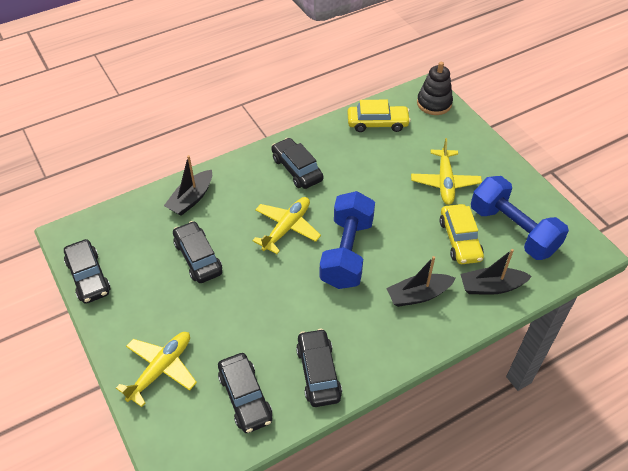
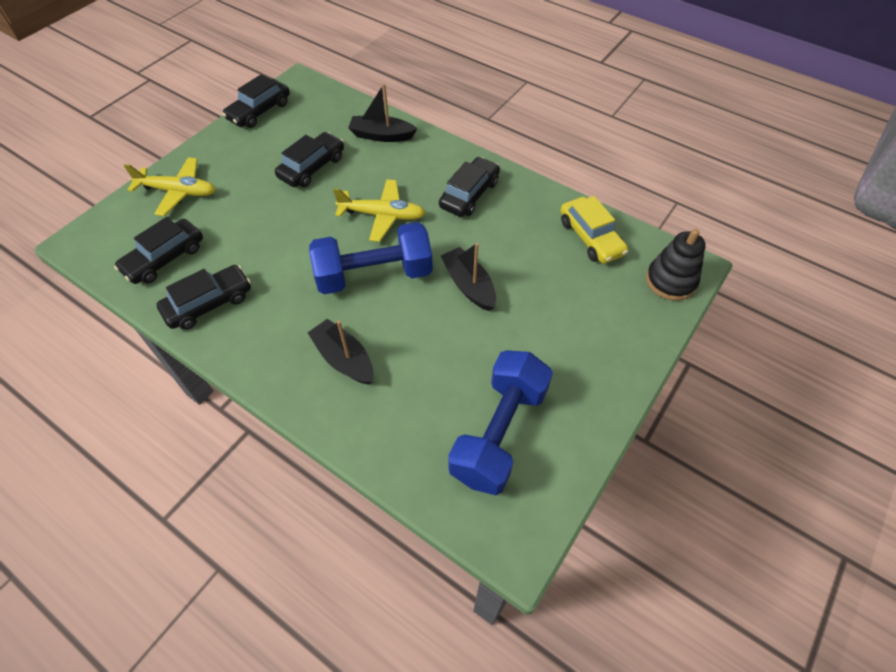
camera: 65 degrees right, 5 degrees up
(445, 182) = (537, 333): yellow plane -> none
(460, 240) = (450, 376): yellow car -> none
(491, 287) = (391, 432): black boat -> black boat (469, 285)

